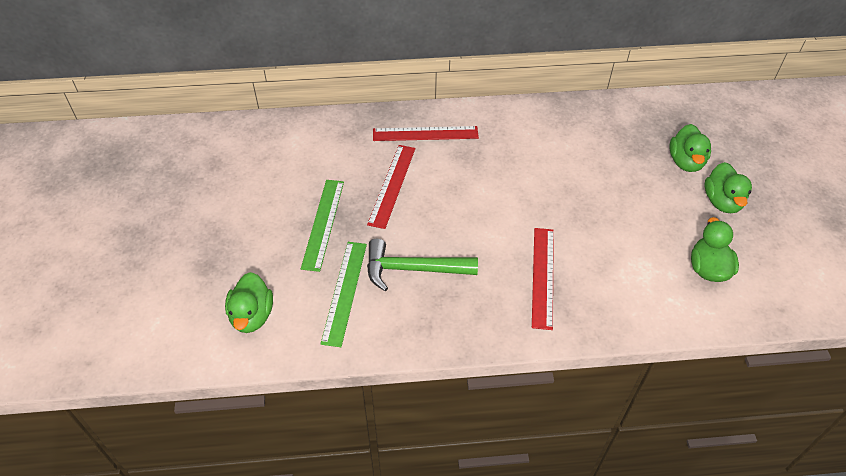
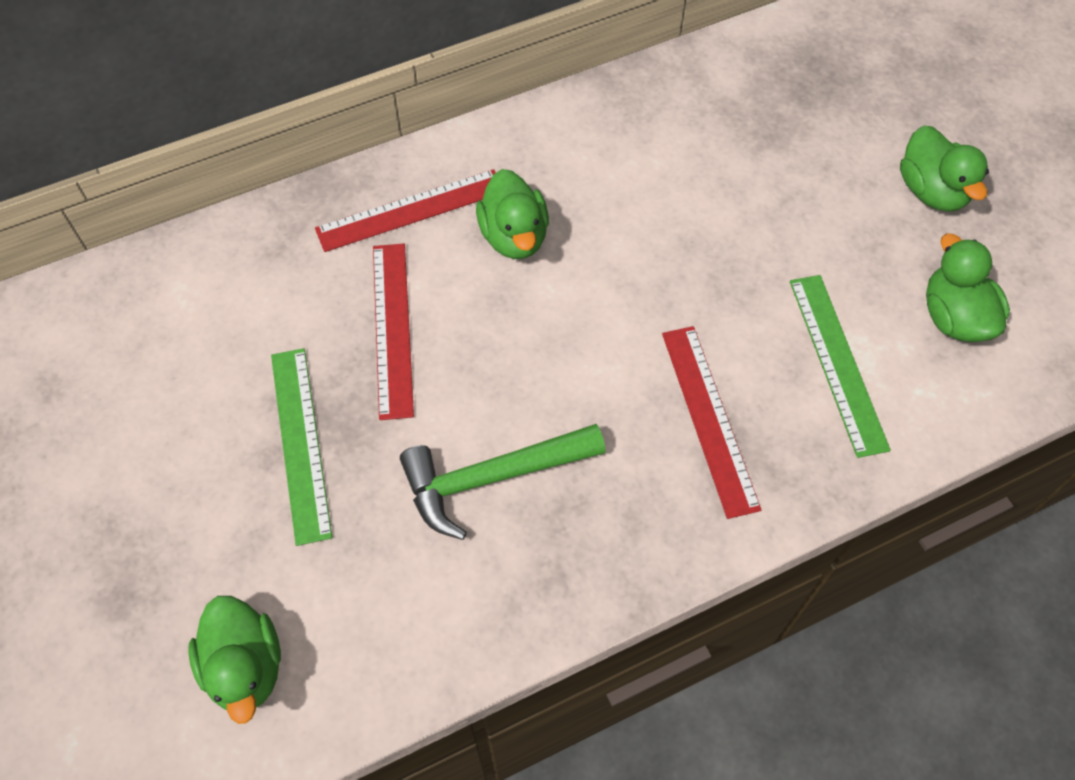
camera: 20 degrees left, 10 degrees up
(344, 292) = (391, 562): green ruler -> green ruler (837, 363)
(685, 162) = (852, 136): green duck -> green duck (514, 236)

